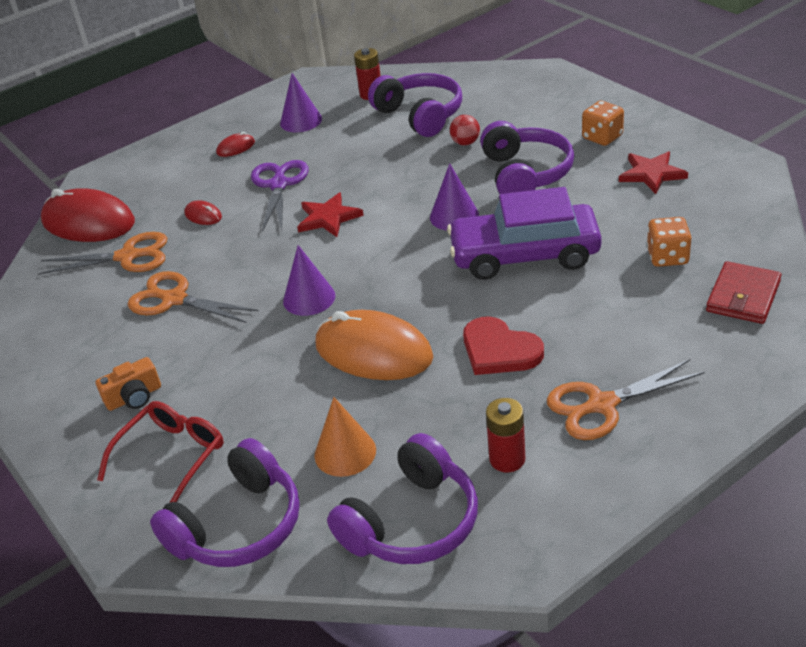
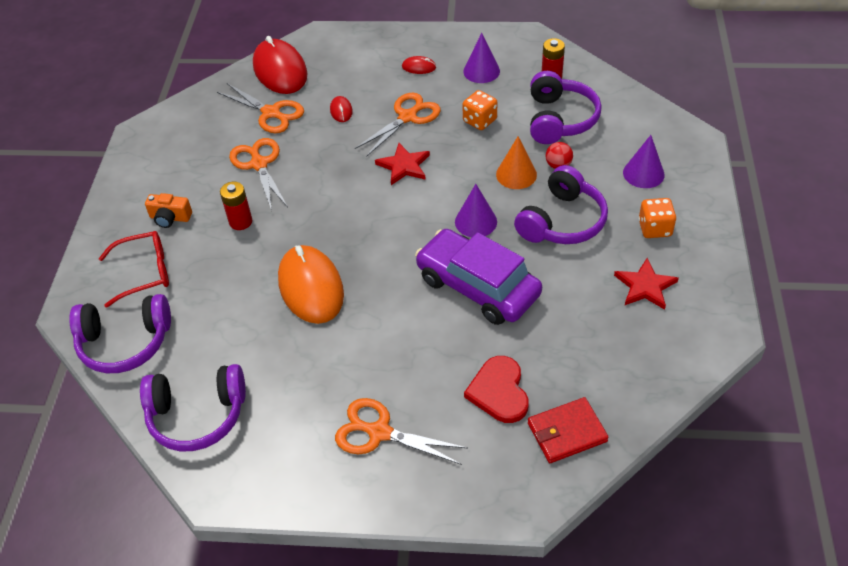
camera: 40 degrees right, 10 degrees up
(279, 185) = (407, 117): purple scissors -> orange scissors
(309, 298) = (323, 220): purple cone -> purple cone (643, 173)
(345, 452) = (219, 342): orange cone -> orange cone (516, 174)
(499, 350) = (375, 344): red heart -> red heart (499, 391)
(507, 459) = (287, 421): red battery -> red battery (240, 222)
(667, 257) = (562, 361): orange dice -> orange dice (479, 121)

